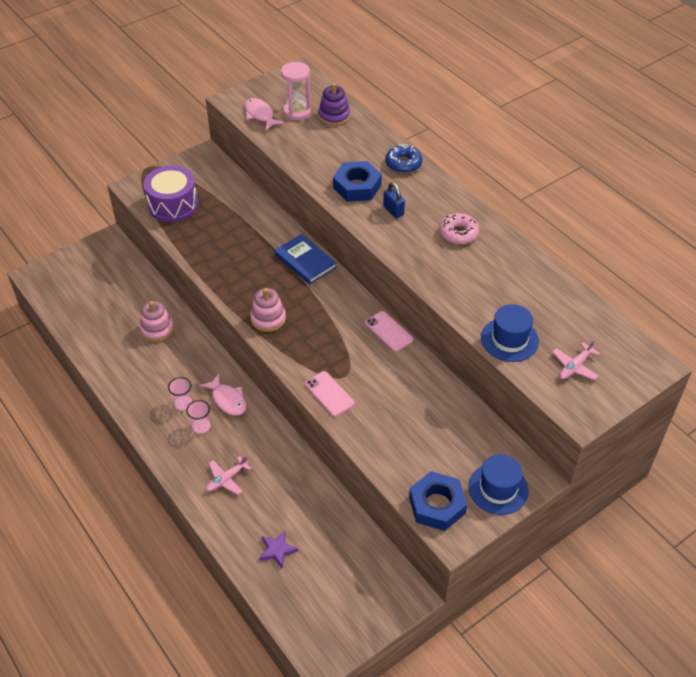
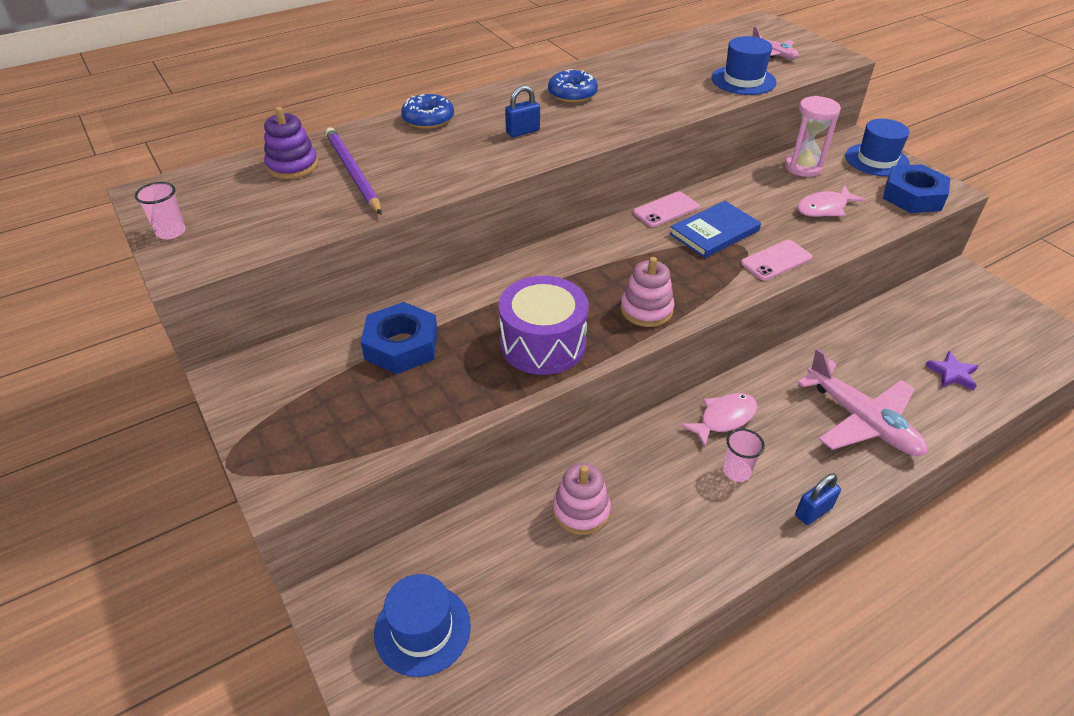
camera: 85 degrees left, 5 degrees down
(91, 274) = (422, 629): none -> blue hat
(151, 440) = (813, 511): none -> blue padlock
(173, 205) = (358, 422): purple drum -> purple drum (543, 343)
(201, 426) = (777, 449): pink cup -> pink cup (171, 232)
(226, 479) = (862, 421): pink plane -> pink plane, size x1.93
(260, 115) = (248, 235): pink fish -> pink fish (824, 208)
(297, 112) = (261, 198): pink hourglass -> pink hourglass (803, 167)
(305, 261) = (531, 271): blue book -> blue book (714, 232)
(329, 141) = (353, 172): none -> purple pencil
(357, 186) = (466, 155): blue nut -> blue nut (401, 345)
(458, 233) = (572, 94): pink donut -> blue donut

